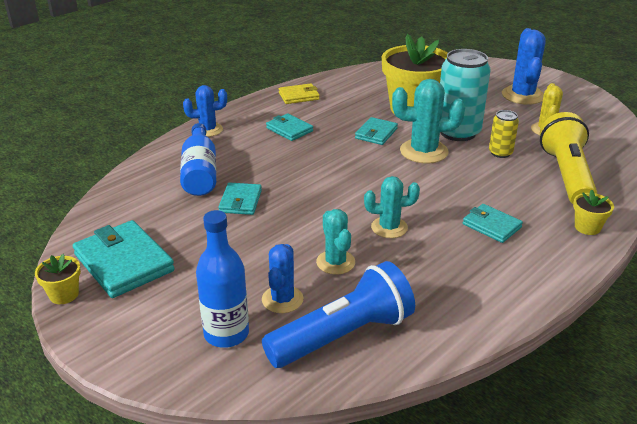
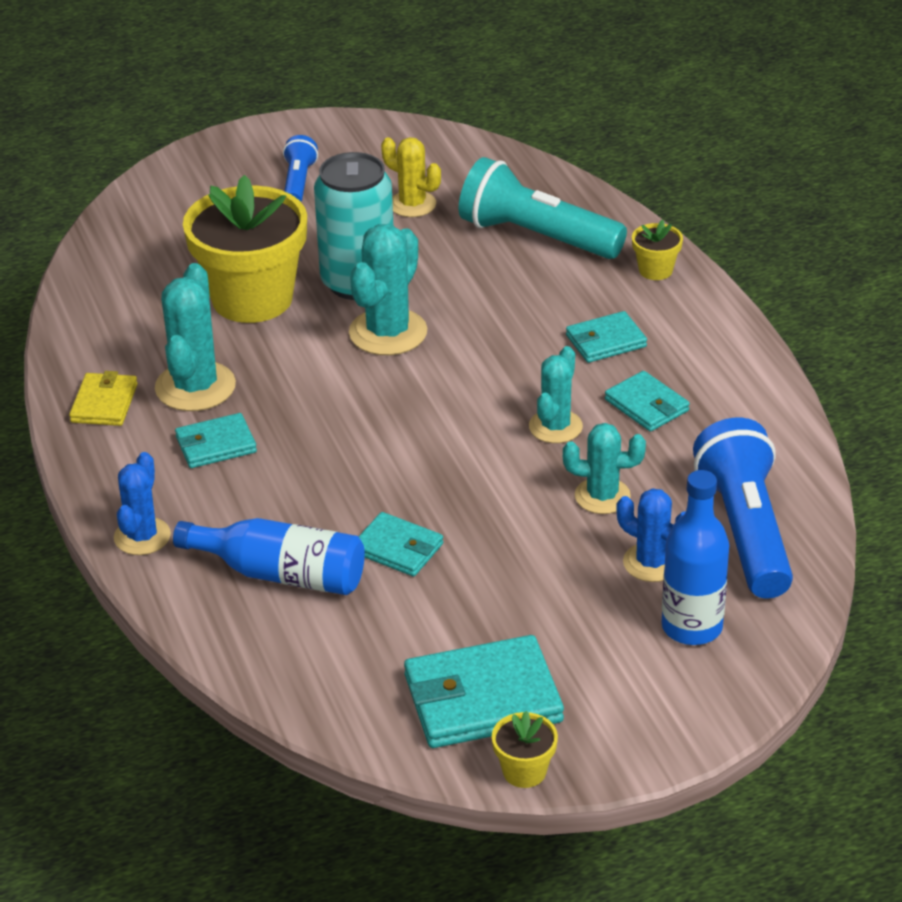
camera: 65 degrees left, 5 degrees up
(329, 113) = (195, 387): none -> turquoise cactus
(376, 133) = (300, 360): turquoise wallet -> turquoise wallet (646, 405)
(500, 153) = (442, 267): yellow can -> none
(522, 95) = (298, 182): blue cactus -> blue flashlight
(566, 175) = (536, 236): yellow flashlight -> turquoise flashlight

